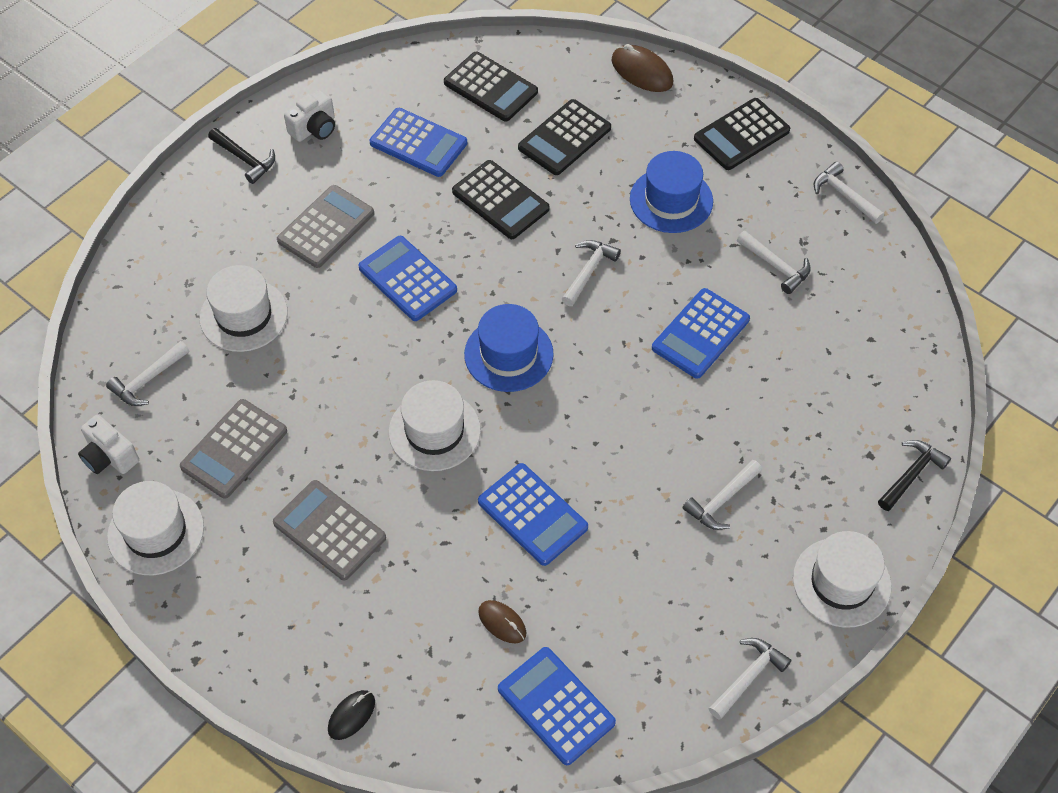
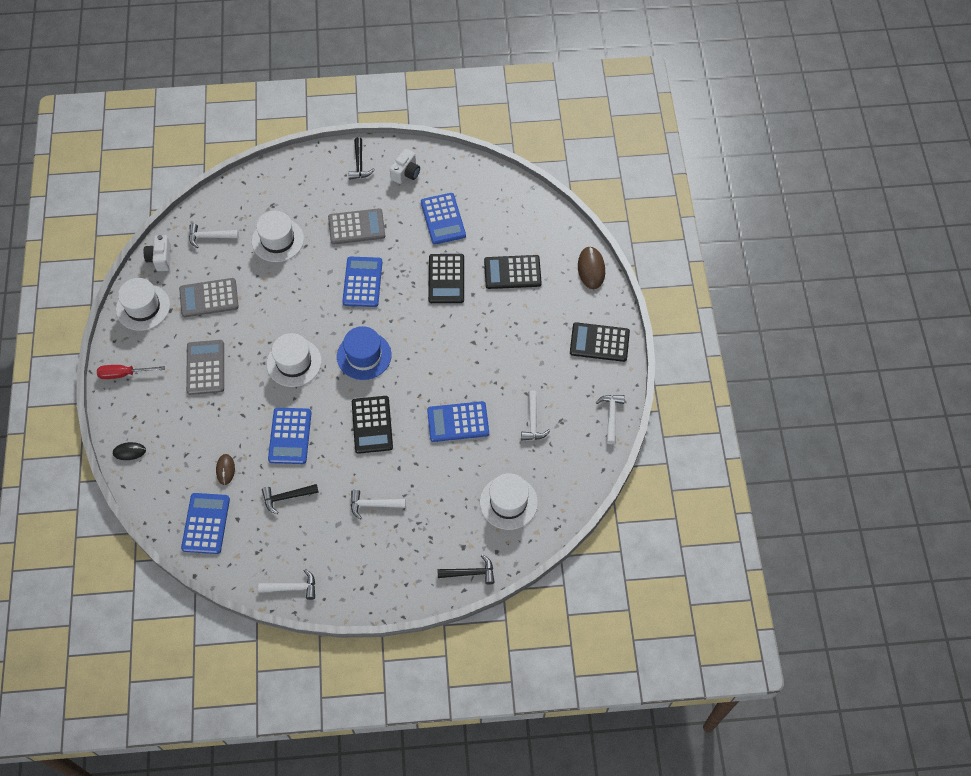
camera: 45 degrees right, 5 degrees up
(228, 631) = (124, 374): none -> red screwdriver
(314, 128) = (406, 173): white camera -> white camera turned 60 degrees counterclockwise
(490, 87) = (509, 217): black calculator -> black calculator (372, 425)
(588, 271) = (444, 348): white hammer -> none
(614, 584) = (287, 497): none -> black hammer
(671, 200) = (524, 346): blue hat -> none
(841, 582) = (379, 588): white hat -> white hat (508, 502)

